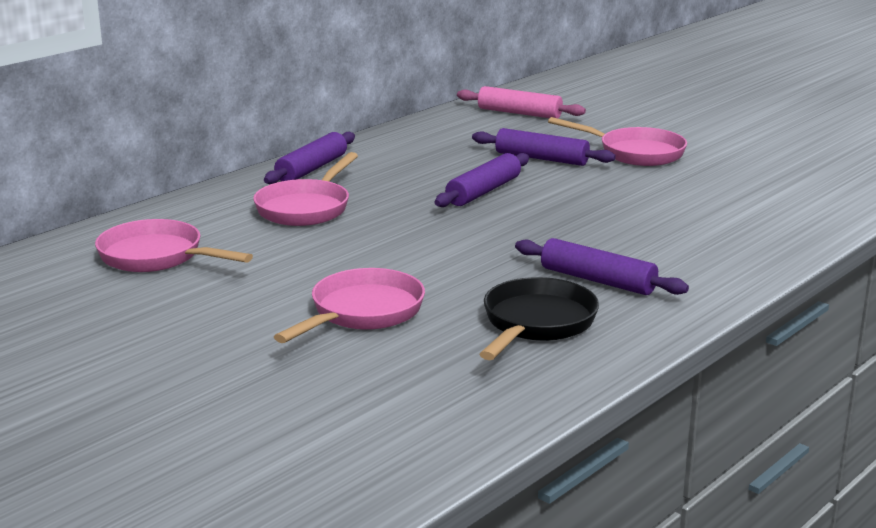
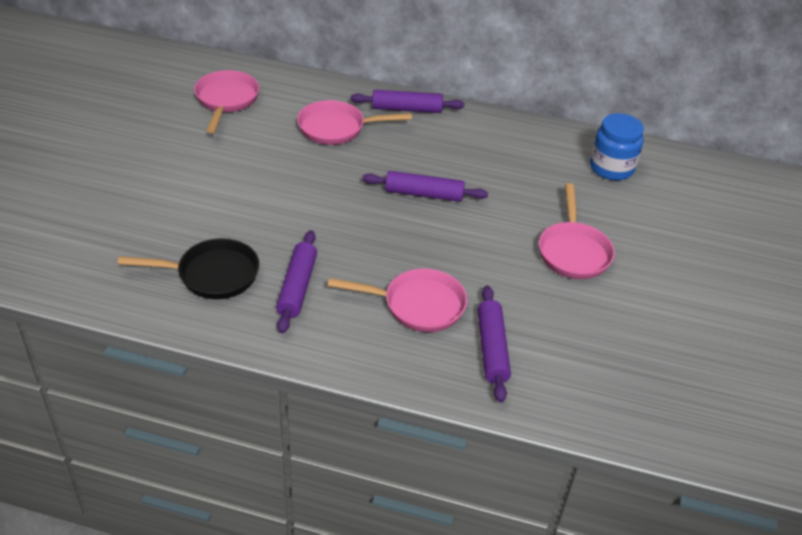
camera: 60 degrees right, 20 degrees up
(362, 313) = (191, 199): pink pan -> pink pan (417, 305)
(519, 113) = (611, 168): pink rolling pin -> blue jar
(541, 158) = (516, 205): purple rolling pin -> purple rolling pin (492, 349)

